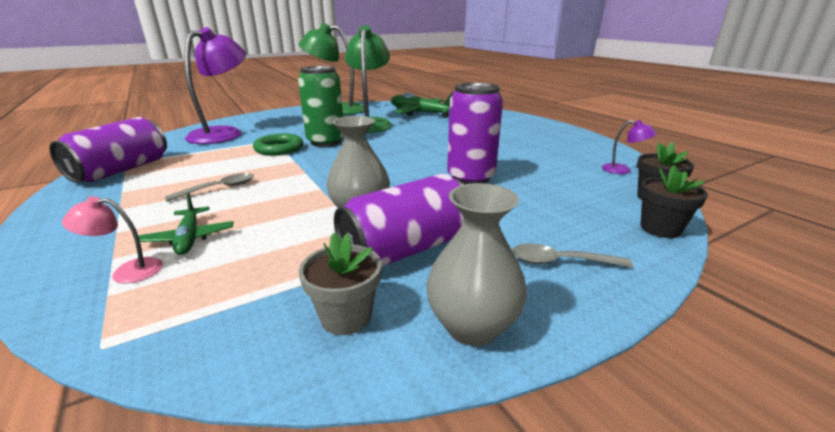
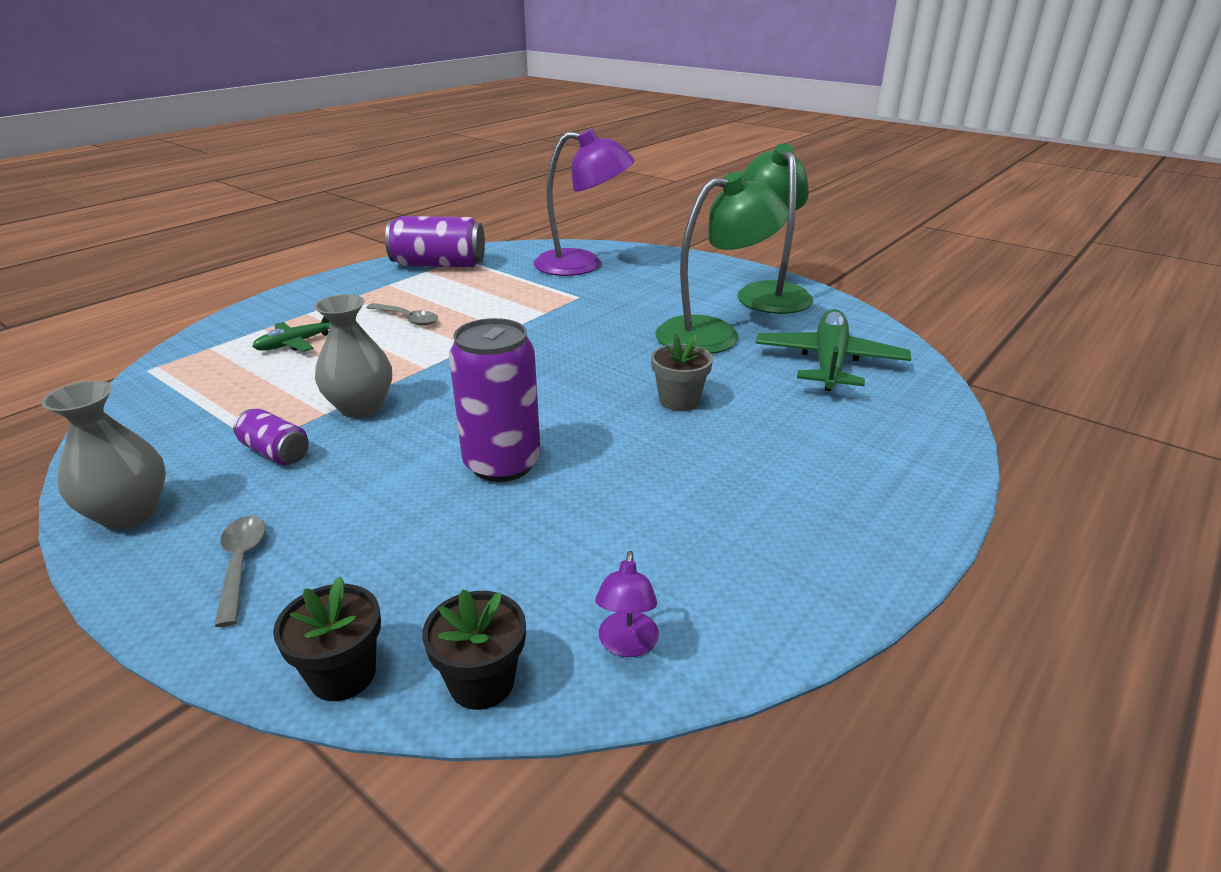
camera: 70 degrees right, 5 degrees up
(127, 271) = (241, 341): pink lamp -> none
(279, 149) = (546, 309): green ring -> none
(326, 142) = (594, 327): green can -> none
(346, 317) = (160, 447): grey flower pot -> grey flower pot (679, 401)
(407, 249) = (276, 452): purple can -> purple can, size x0.53

